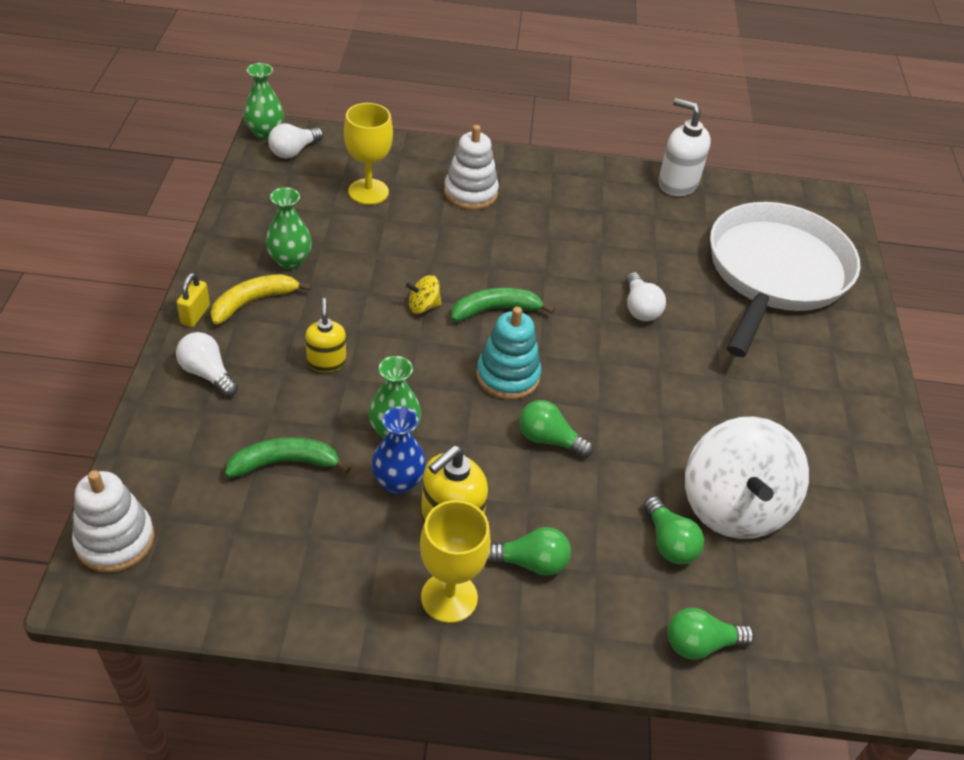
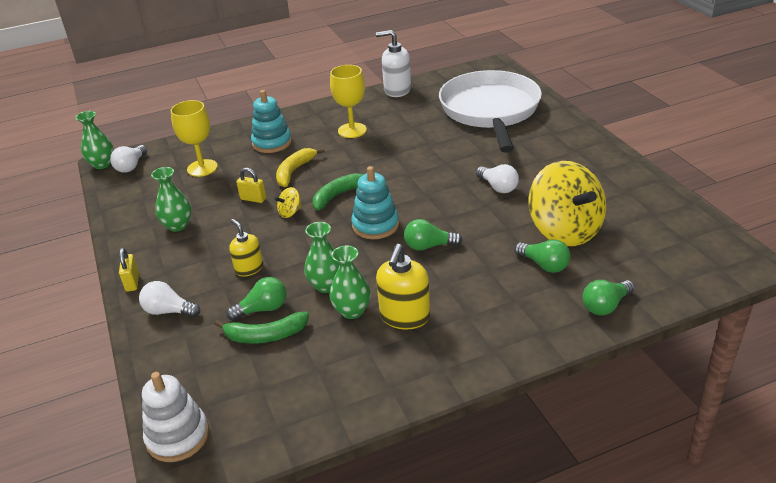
camera: 20 degrees left, 10 degrees down
(253, 302) = (169, 258): yellow banana -> yellow banana (294, 171)
(284, 463) = (266, 335): green banana -> green banana turned 150 degrees counterclockwise
(395, 265) = (253, 199): none -> yellow padlock
(398, 482) = (352, 311): blue vase -> green vase
(449, 597) = (437, 356): yellow goblet -> yellow goblet (352, 130)
(470, 193) = (272, 143): white stacking toy -> turquoise stacking toy
(530, 562) = (472, 313): green light bulb -> green light bulb (263, 309)
(640, 308) = (427, 158): white light bulb -> white light bulb (498, 187)
(733, 506) = (565, 230): white spinning top -> yellow spinning top

